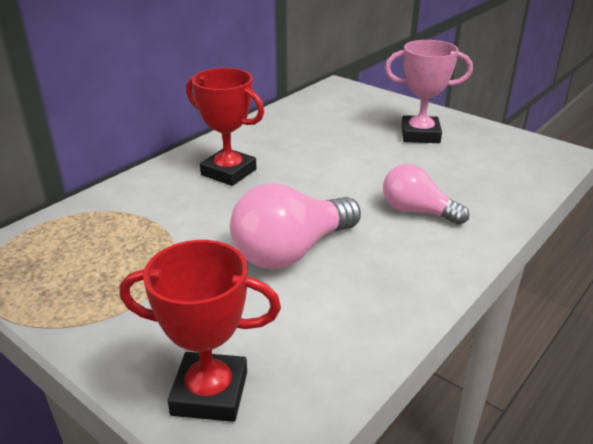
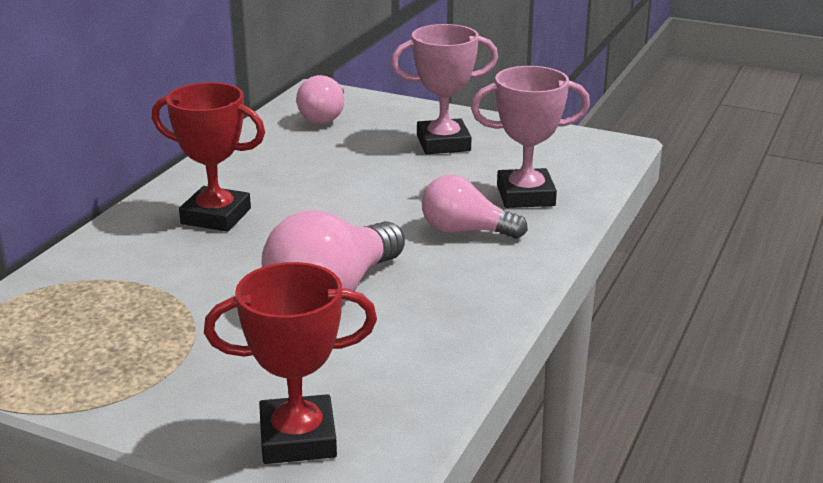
camera: 15 degrees left, 5 degrees down
(337, 104) = (324, 116): none -> pink light bulb
(475, 186) = (525, 195): none -> pink trophy

